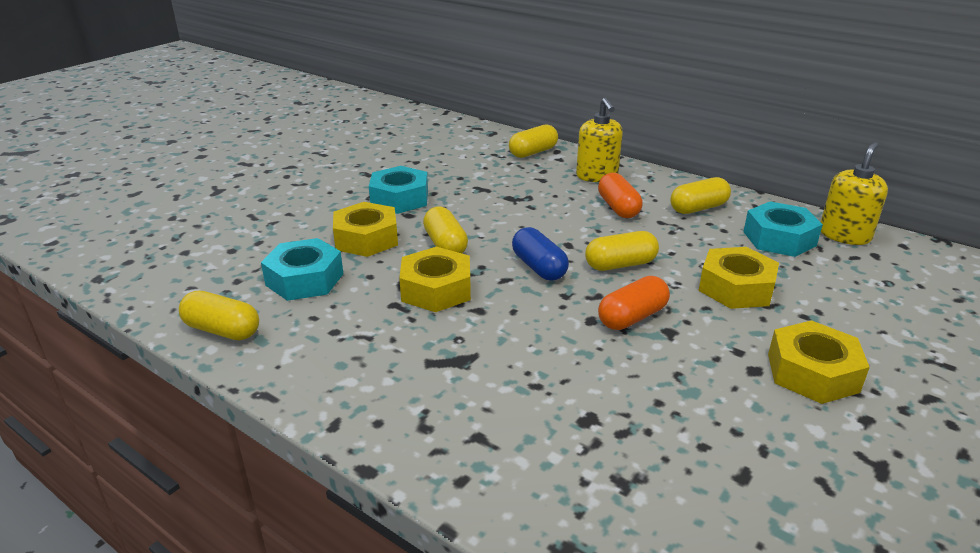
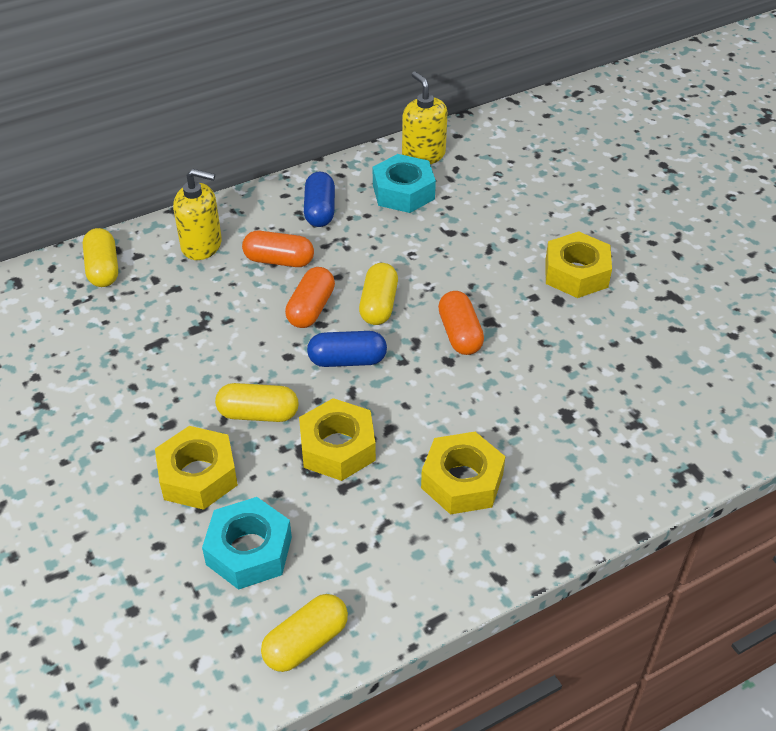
camera: 65 degrees left, 15 degrees up
(399, 199) = (124, 420): turquoise nut -> none
(580, 235) = (311, 308): none -> orange capsule
(698, 208) = (320, 210): yellow capsule -> blue capsule
(736, 288) = (456, 255): yellow nut -> yellow nut (462, 481)

